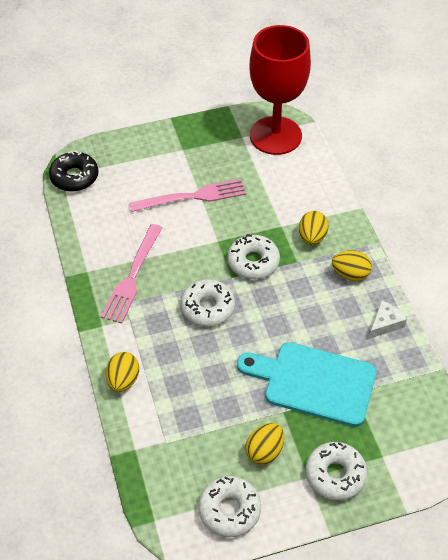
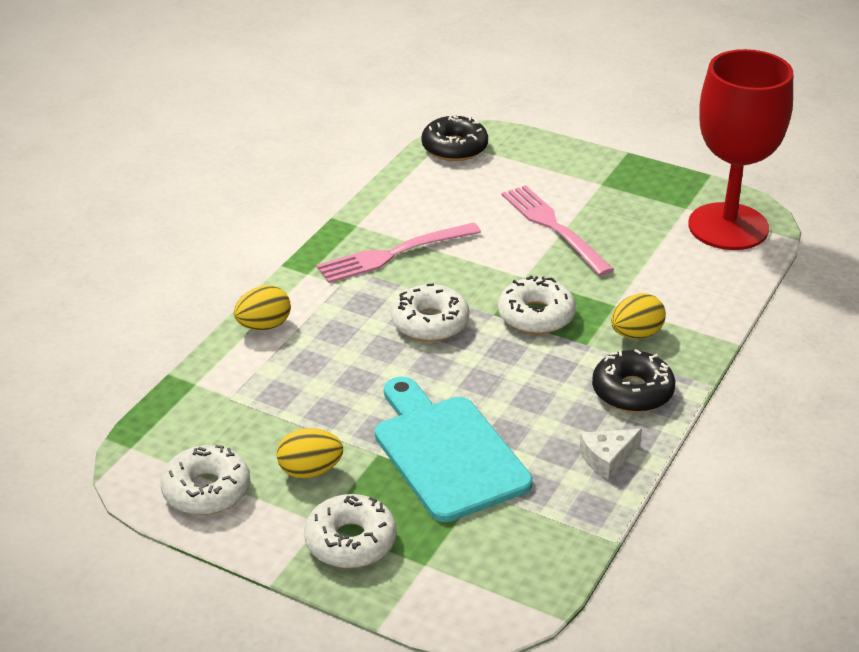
camera: 45 degrees right, 15 degrees down
(193, 196) = (553, 227): pink fork -> pink fork turned 150 degrees counterclockwise
(350, 274) = (632, 391): yellow egg -> black donut
(385, 323) = (607, 458): white cheese -> white cheese turned 150 degrees clockwise

